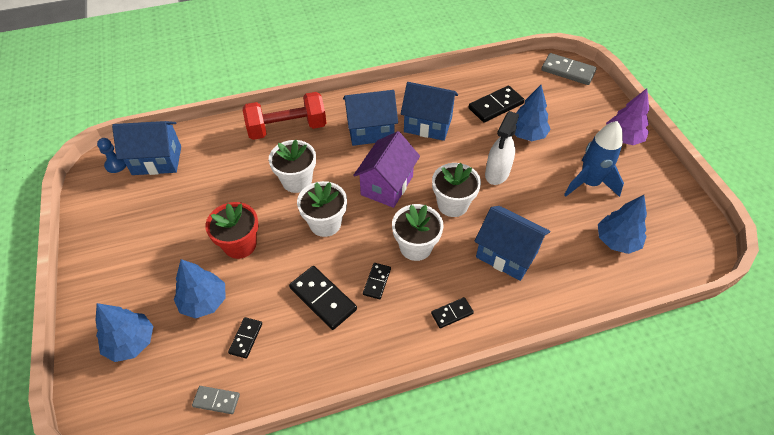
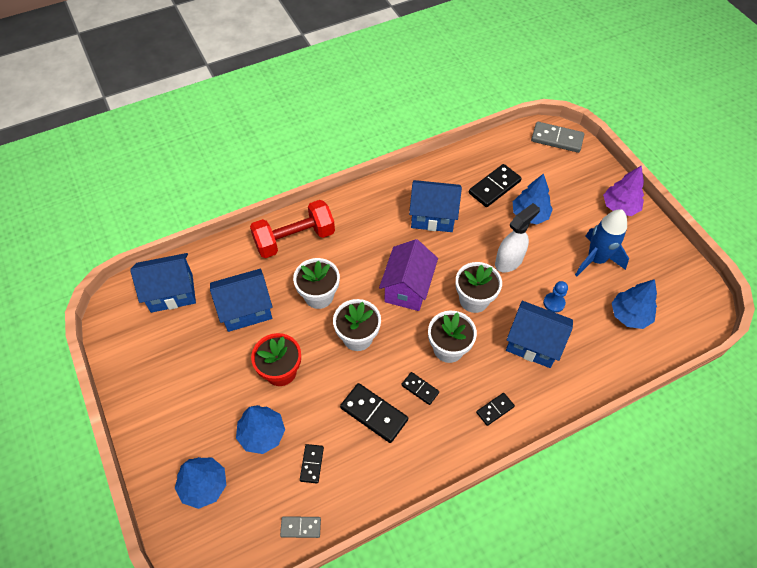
camera: 10 degrees left, 5 degrees up
(116, 165) = (131, 303): blue pawn -> blue pawn (554, 303)
(370, 131) = (378, 231): blue house -> blue house (246, 310)
(377, 281) = (420, 389): black domino -> black domino turned 60 degrees counterclockwise
(497, 173) = (509, 261): white spray bottle -> white spray bottle turned 150 degrees counterclockwise

